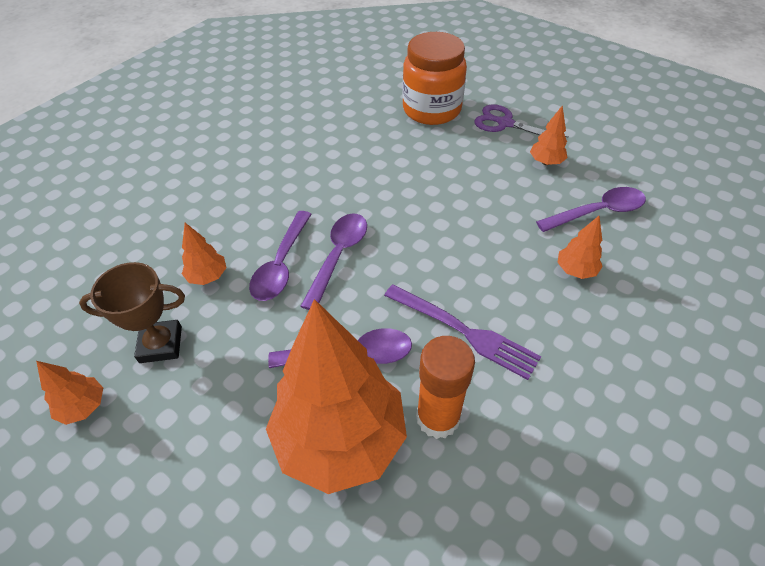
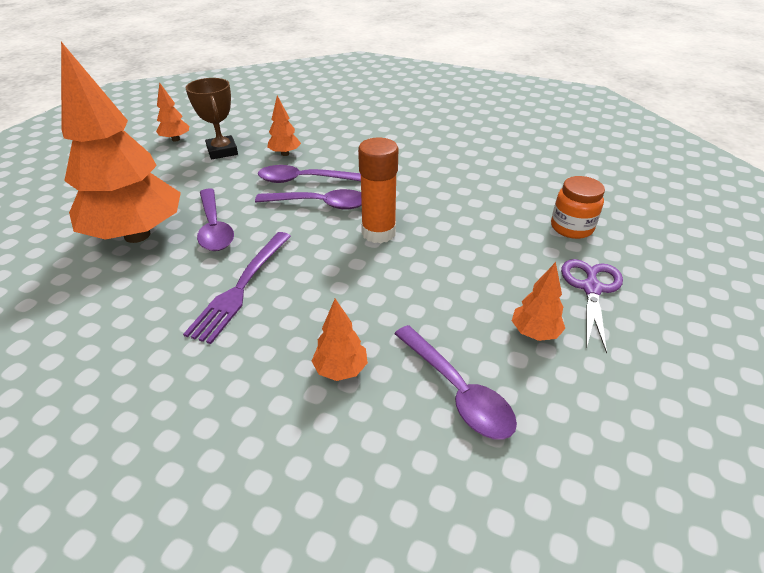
camera: 75 degrees right, 10 degrees down
(431, 109) = (571, 228): orange jar -> orange jar, size x0.59
(438, 418) = (149, 281): orange glue stick -> orange glue stick (378, 233)

